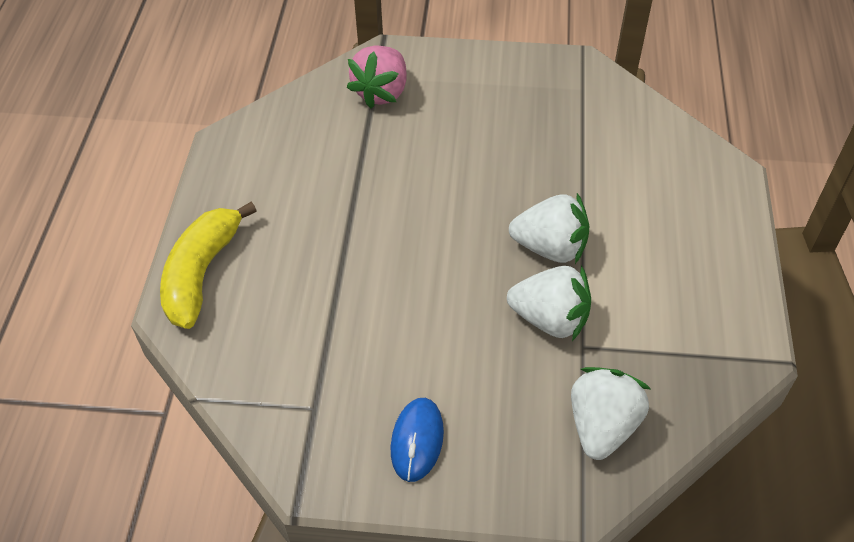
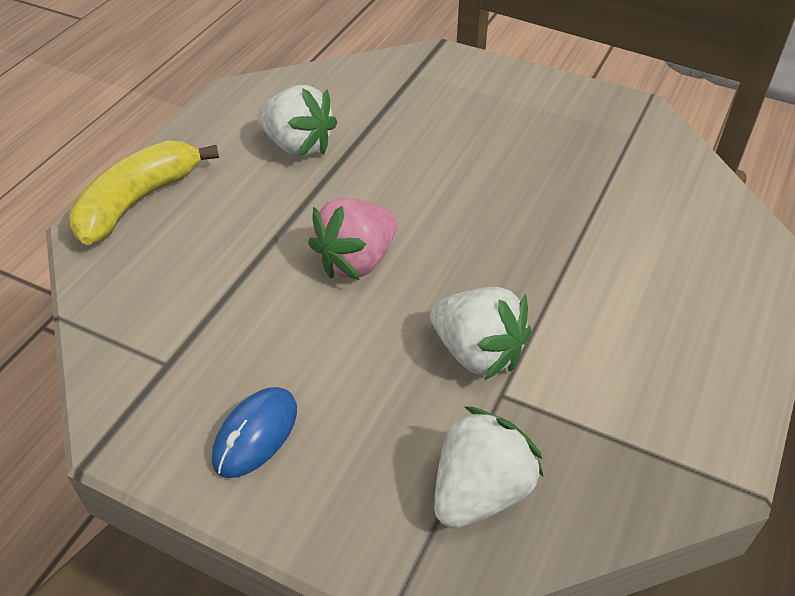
camera: 20 degrees right, 5 degrees down
(381, 92) = (412, 87): pink strawberry -> pink strawberry (357, 261)
(550, 248) = (516, 279): white strawberry -> white strawberry (298, 146)

